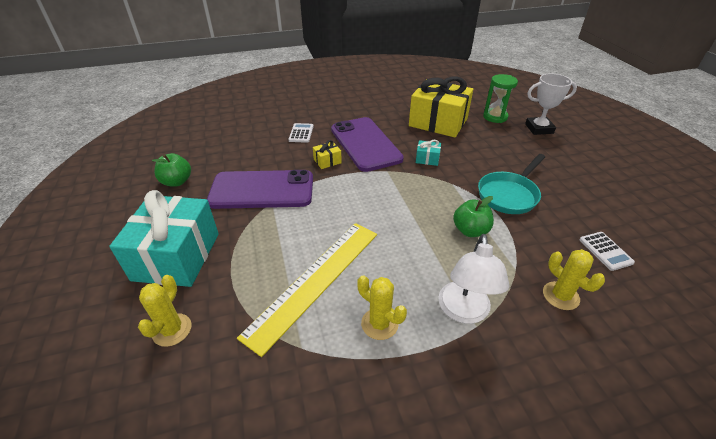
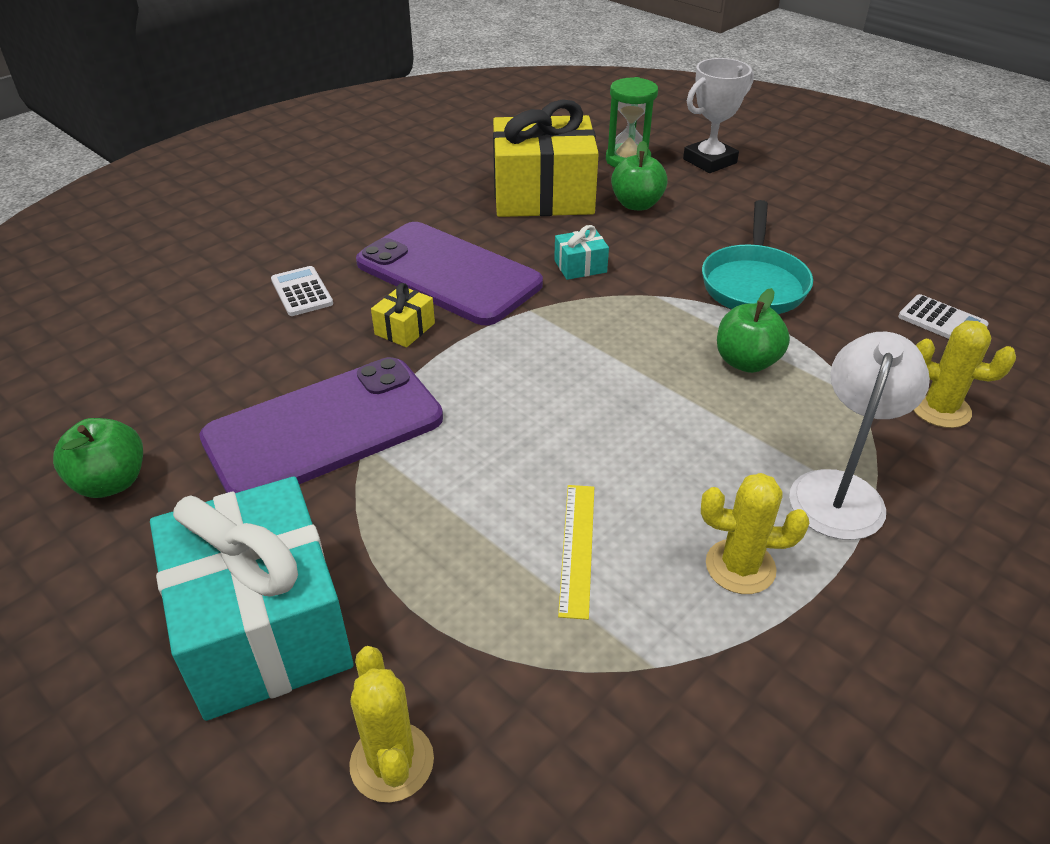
camera: 30 degrees left, 0 degrees up
(315, 281) = (577, 548): yellow ruler -> yellow ruler, size x0.46
(464, 312) = (840, 490): white lamp -> white lamp turned 135 degrees counterclockwise
(480, 139) = (636, 204): none -> green apple

